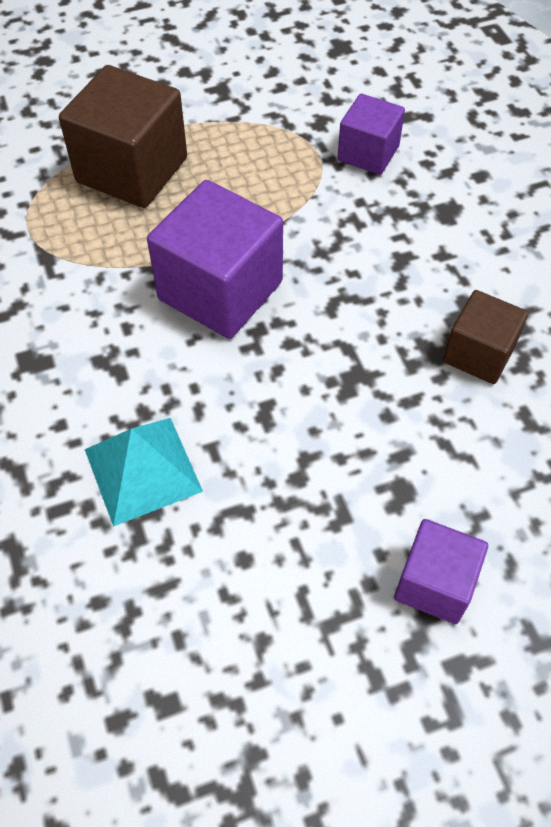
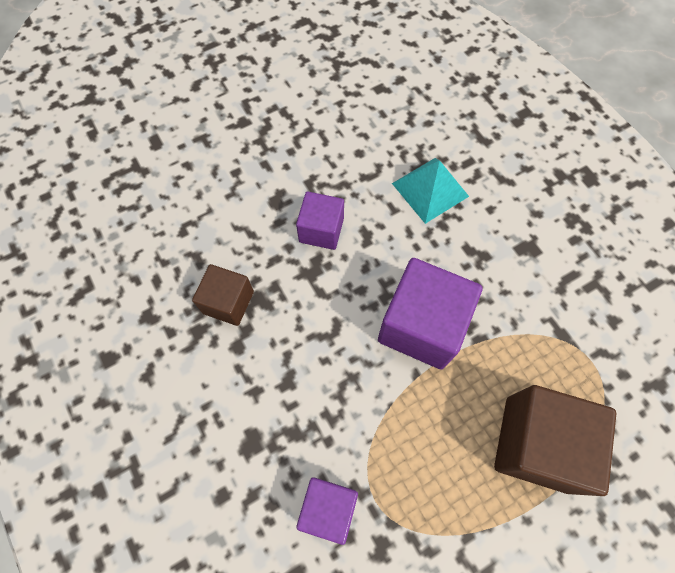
camera: 170 degrees right, 10 degrees up
(434, 583) = (256, 155): purple cube -> purple cube (321, 230)

